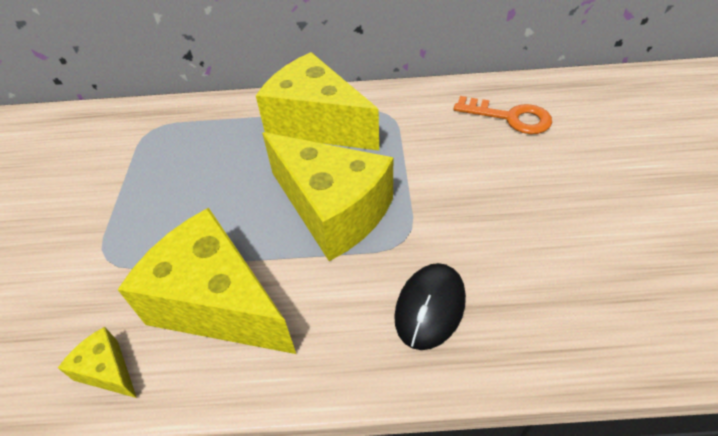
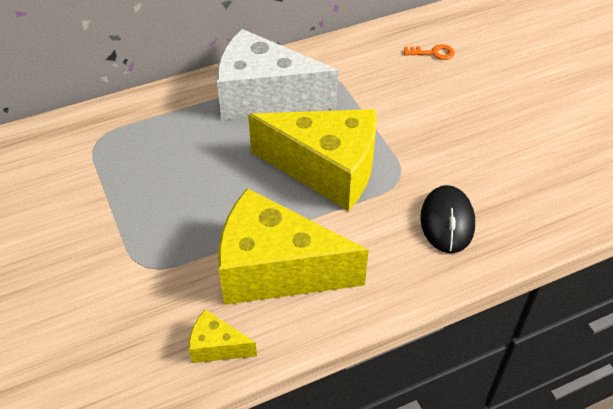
camera: 25 degrees left, 0 degrees up
(317, 124) = (264, 97): yellow cheese -> white cheese
(510, 117) = (433, 53): orange key -> orange key, size x0.57

